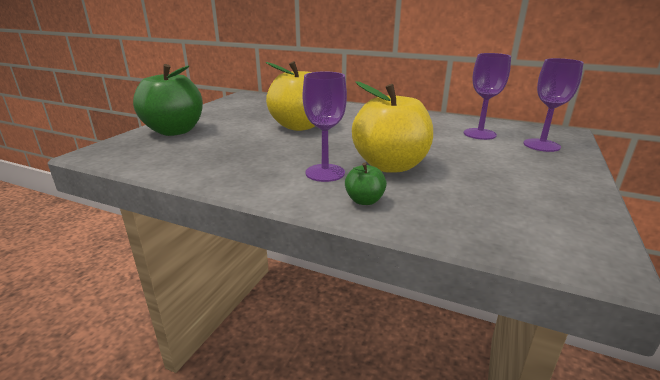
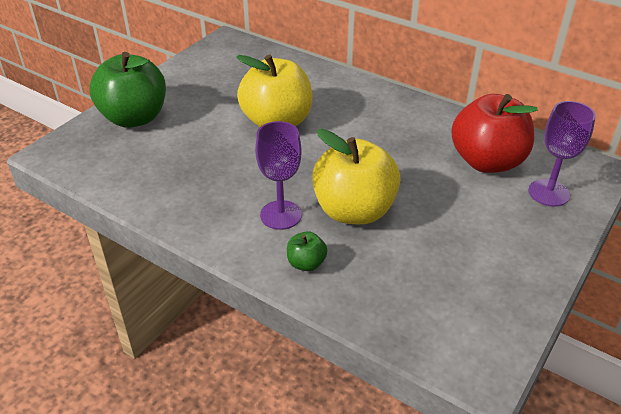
camera: 10 degrees right, 15 degrees up
(479, 134) = (487, 161): purple goblet -> red apple

